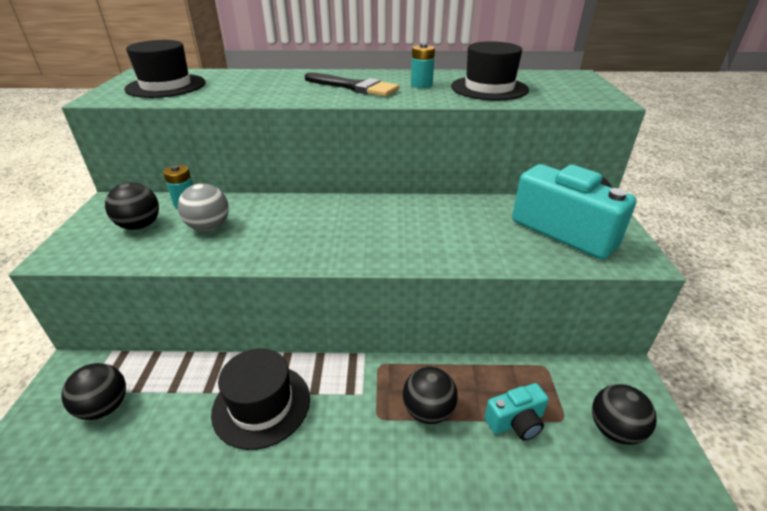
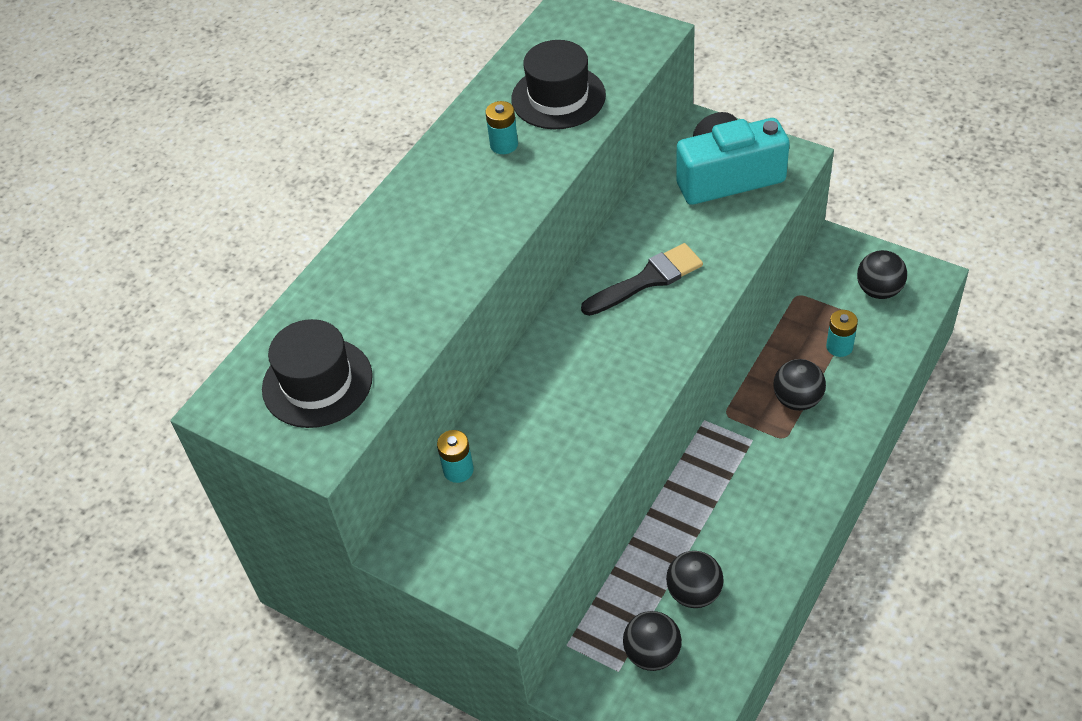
camera: 55 degrees left, 15 degrees up
(140, 226) = (488, 520): black ball -> black ball (694, 593)
(209, 227) = (534, 455): grey ball -> none
(261, 405) = (722, 521): black hat -> none
(354, 87) = (467, 204): black brush -> black brush (647, 280)
(516, 422) = (839, 347): turquoise camera -> turquoise battery

